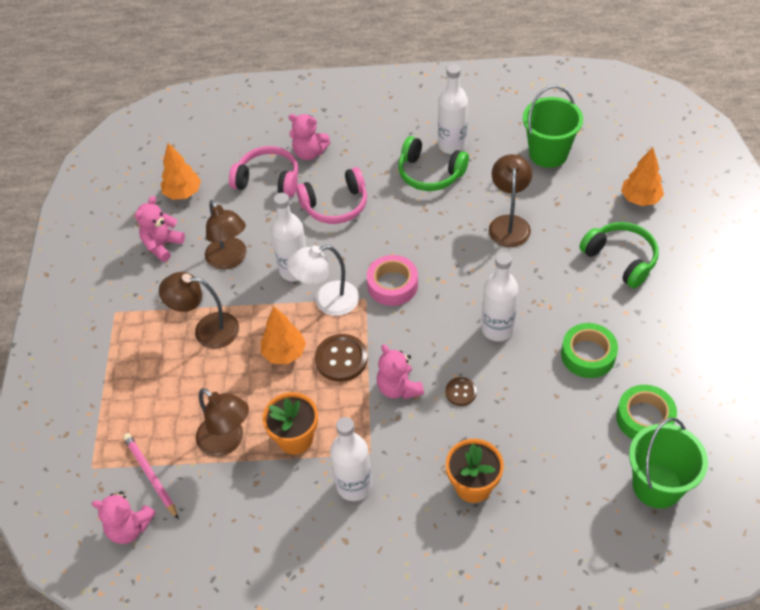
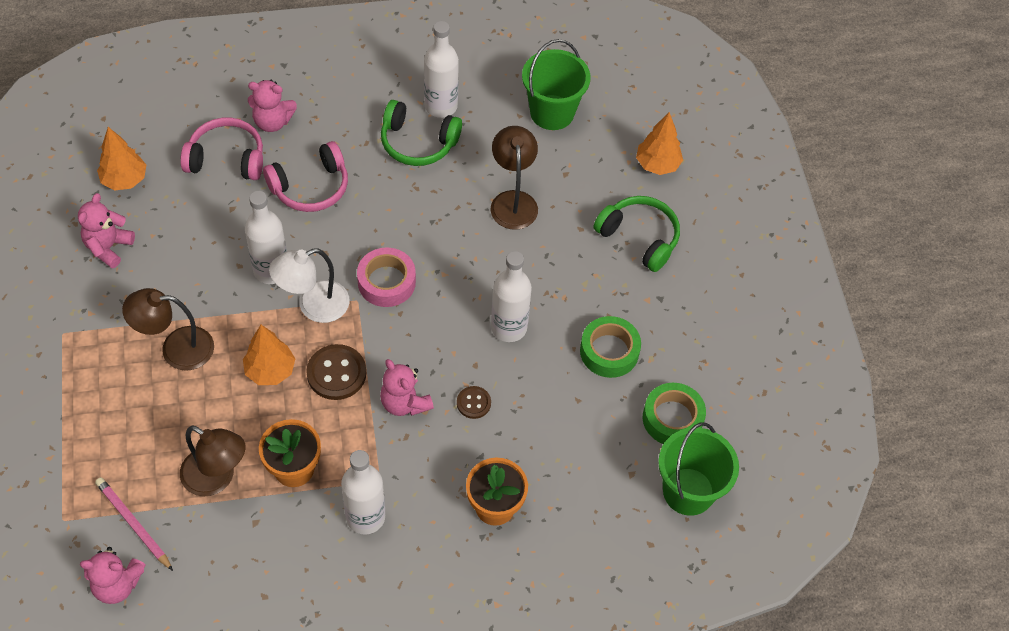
camera: 15 degrees left, 5 degrees up
(230, 260) = (192, 261): brown lamp -> none

